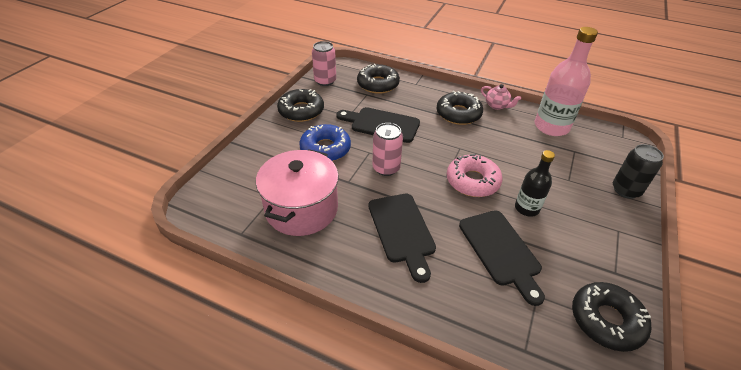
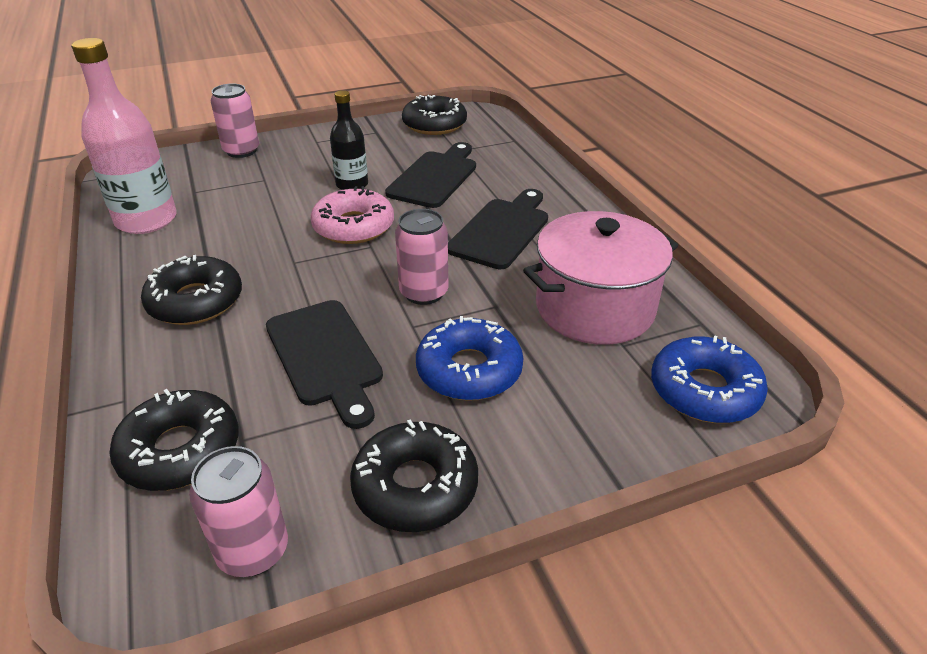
camera: 135 degrees left, 5 degrees down
(221, 195) = (704, 390): none -> blue donut
(497, 106) = (126, 279): pink teapot -> none
(625, 190) = (241, 151): black can -> pink can

